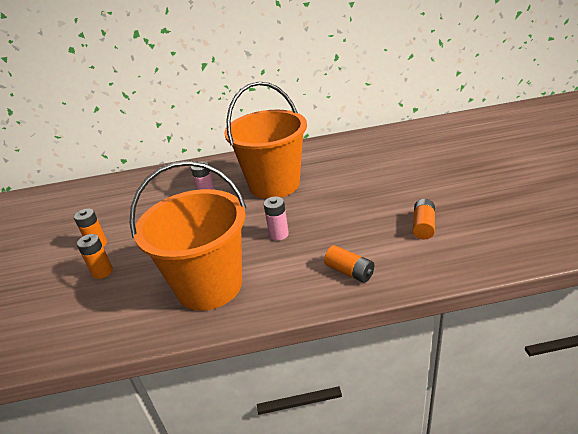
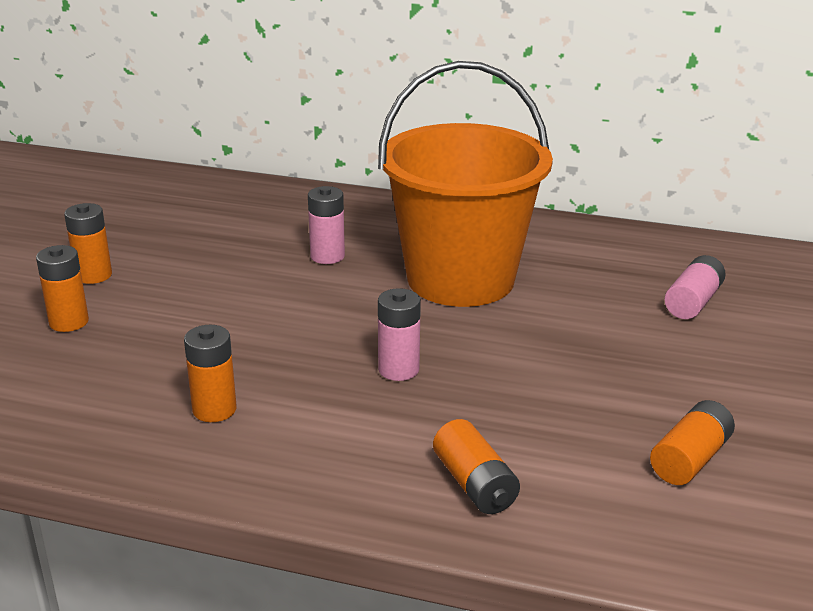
camera: 20 degrees right, 5 degrees down
(209, 285) = (214, 409): orange bucket -> orange battery
(374, 161) = (693, 302): none -> pink battery

